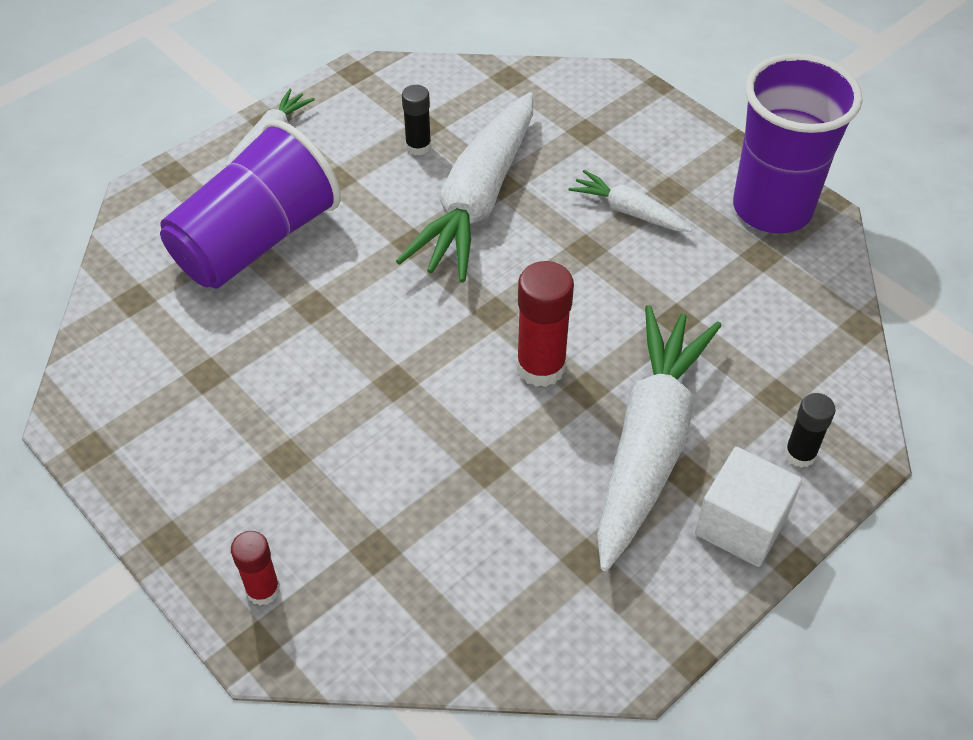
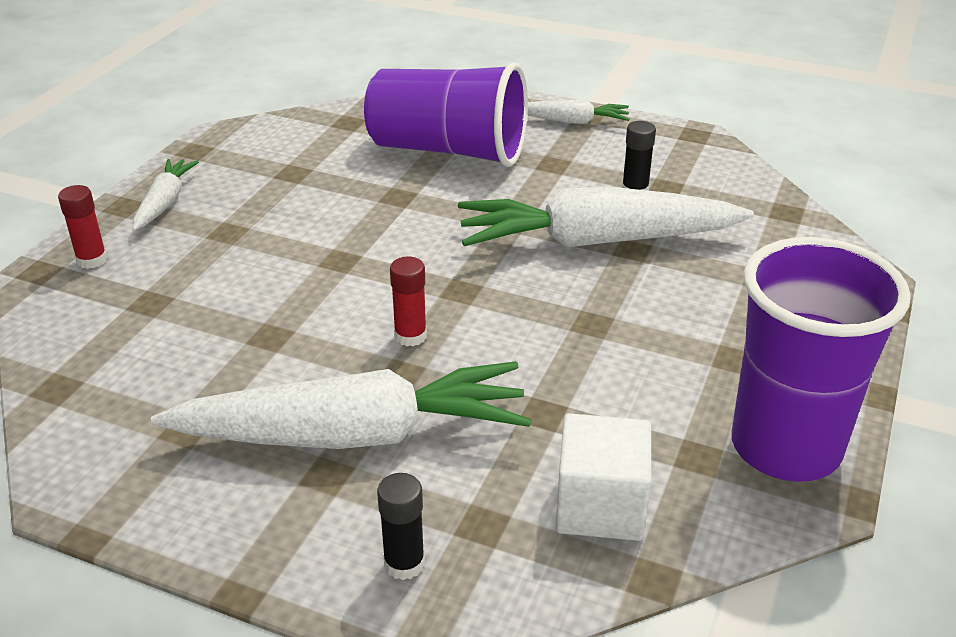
camera: 65 degrees right, 15 degrees down
(541, 367) = (410, 336): red glue stick -> red glue stick, size x0.60
(629, 211) = (672, 338): white carrot -> white carrot (164, 203)
(741, 525) = (276, 534): white cube -> white cube (600, 506)

